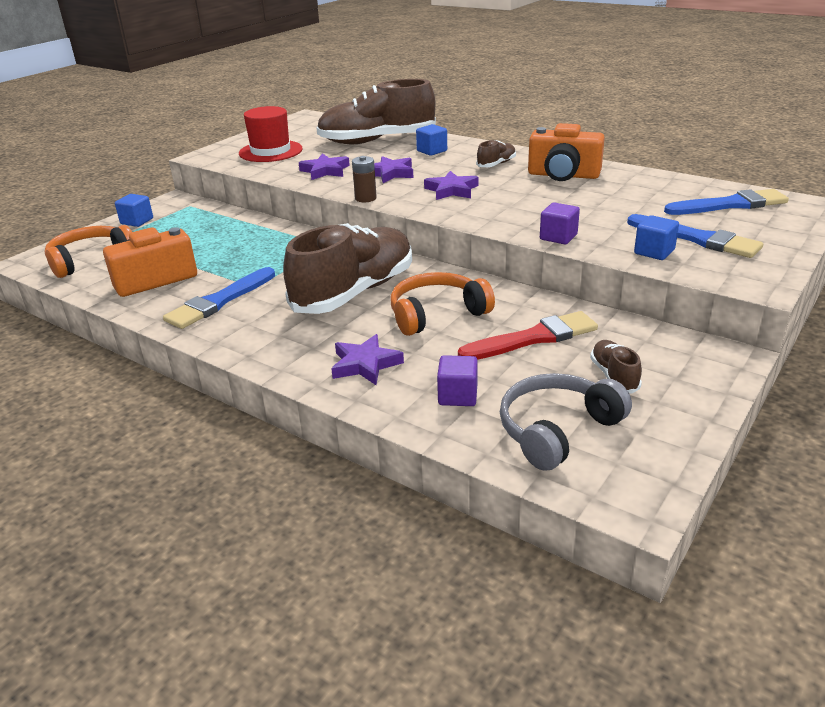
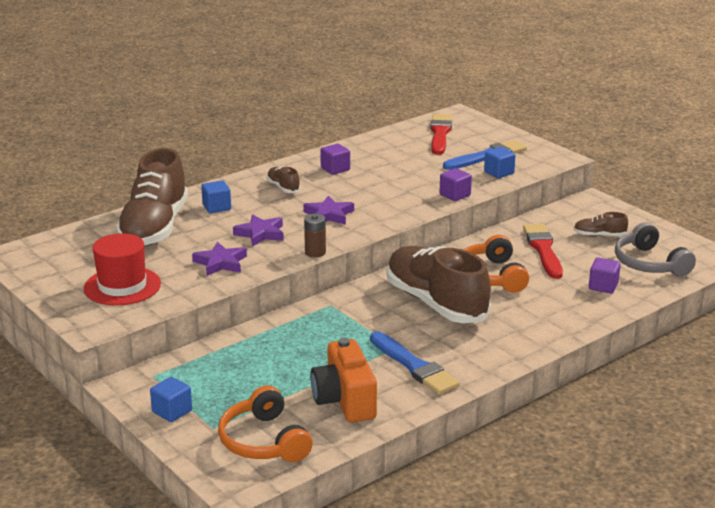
camera: 75 degrees left, 5 degrees down
(365, 364) = (551, 312): purple star -> none
(563, 175) = (335, 169): orange camera -> purple cube
(730, 205) = (440, 134): blue brush -> red brush

